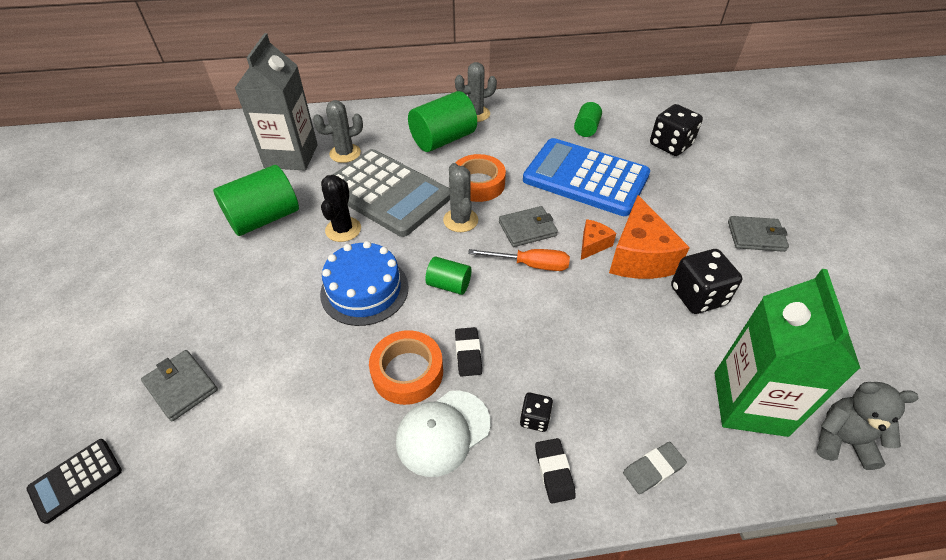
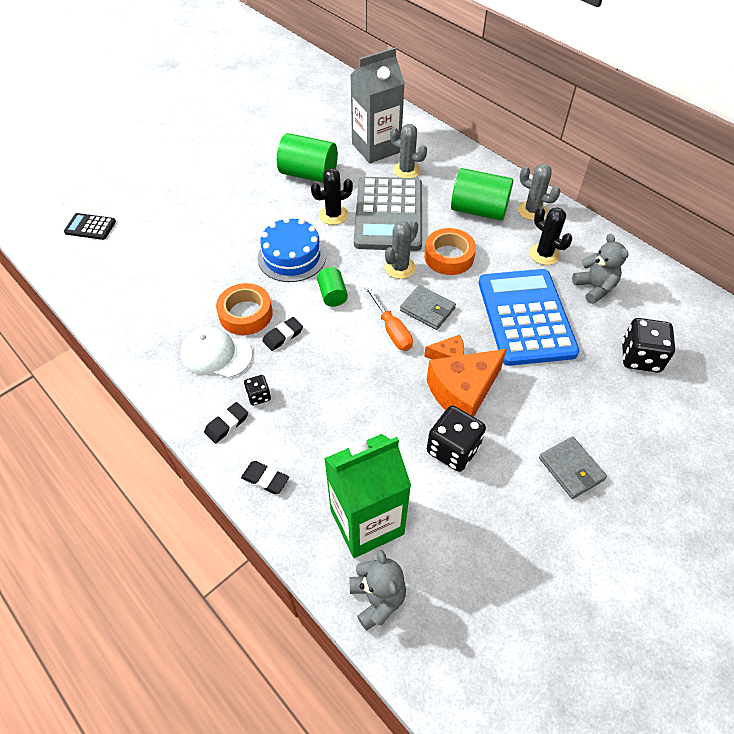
camera: 55 degrees right, 5 degrees up
(181, 387) = (164, 225): grey wallet -> none
(528, 133) = (544, 254): none -> black cactus
(586, 129) = (594, 288): green cylinder -> grey teddy bear
(653, 469) = (265, 479): grey eraser -> black eraser

